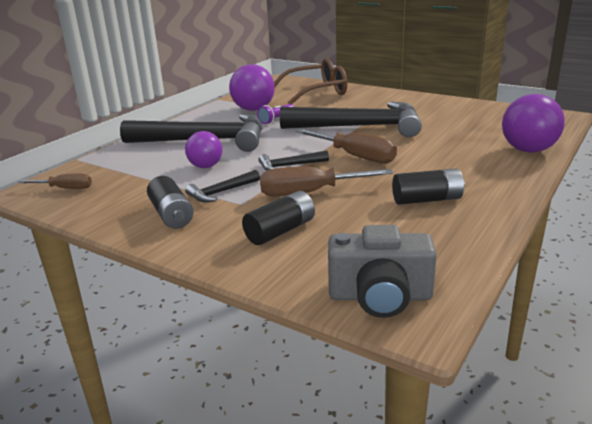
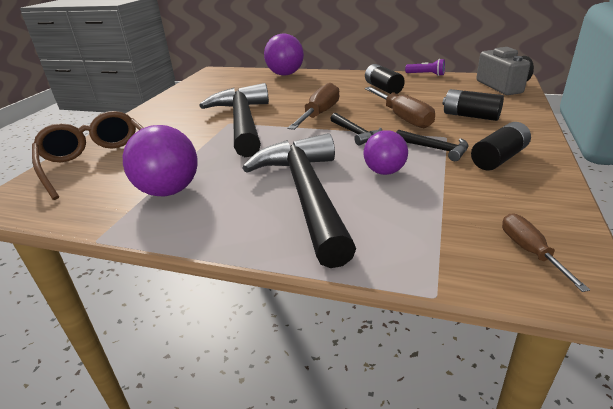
camera: 105 degrees left, 5 degrees up
(276, 119) = (217, 166): purple flashlight -> purple flashlight (426, 74)

